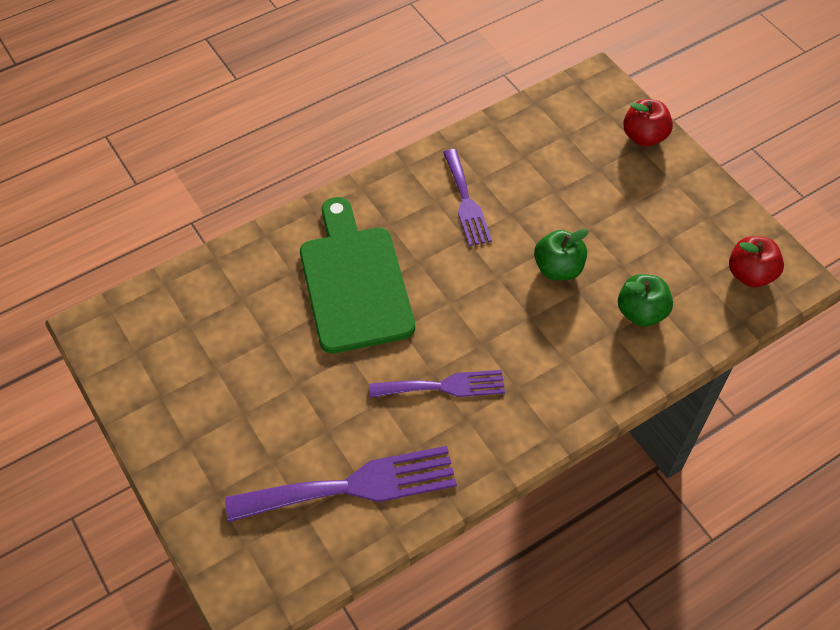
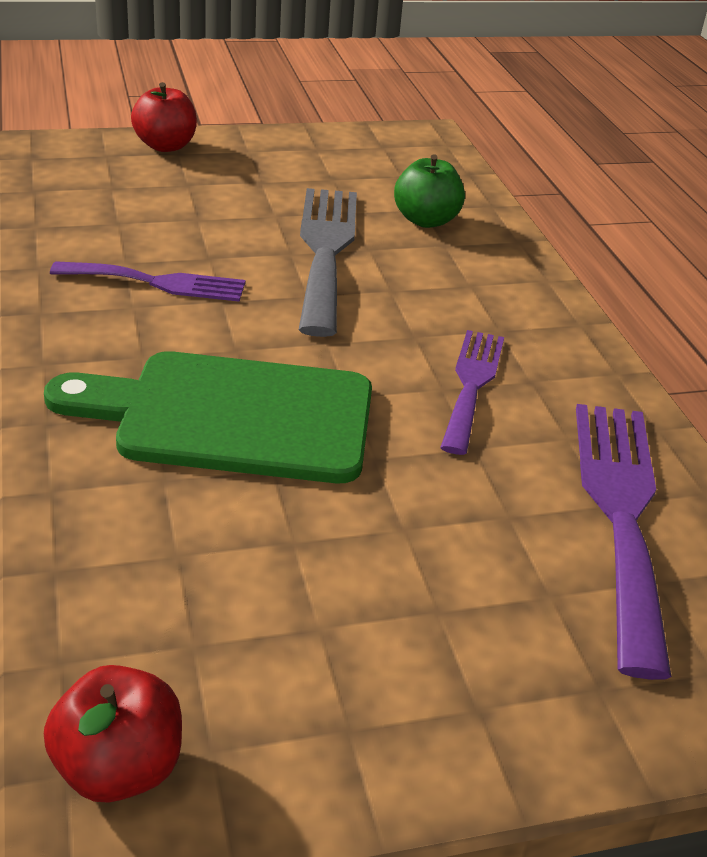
camera: 75 degrees left, 20 degrees down
(558, 269) = (326, 251): green apple -> grey fork
(750, 274) = (410, 152): red apple -> red apple (119, 768)

